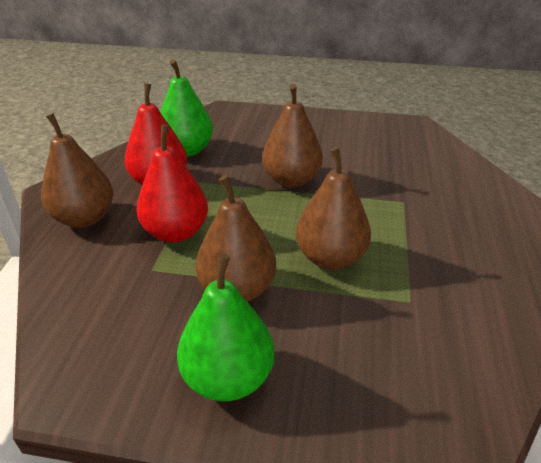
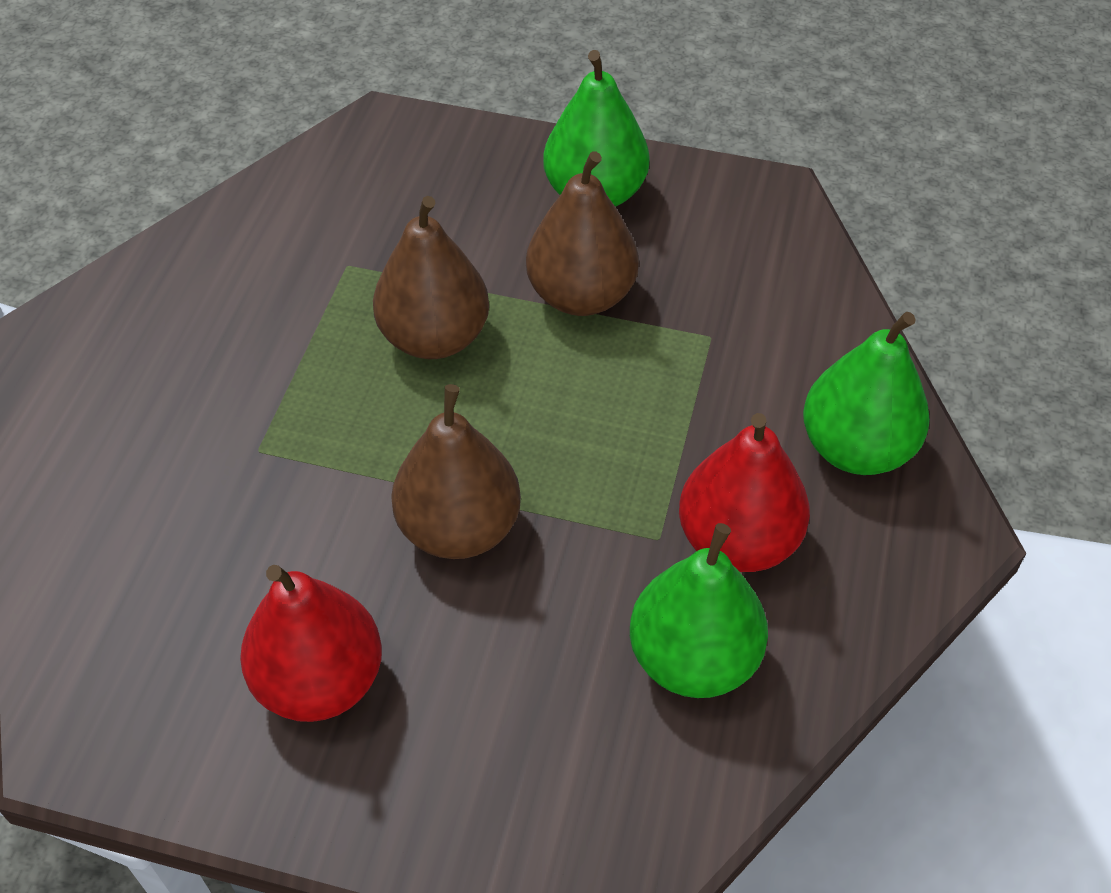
camera: 175 degrees left, 15 degrees up
(85, 218) = (856, 448): brown pear -> green pear
(176, 232) = (683, 404): red pear -> red pear (319, 680)

